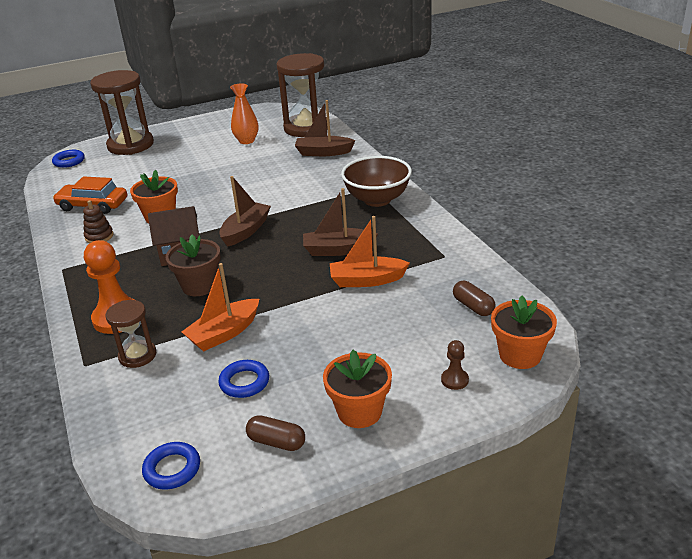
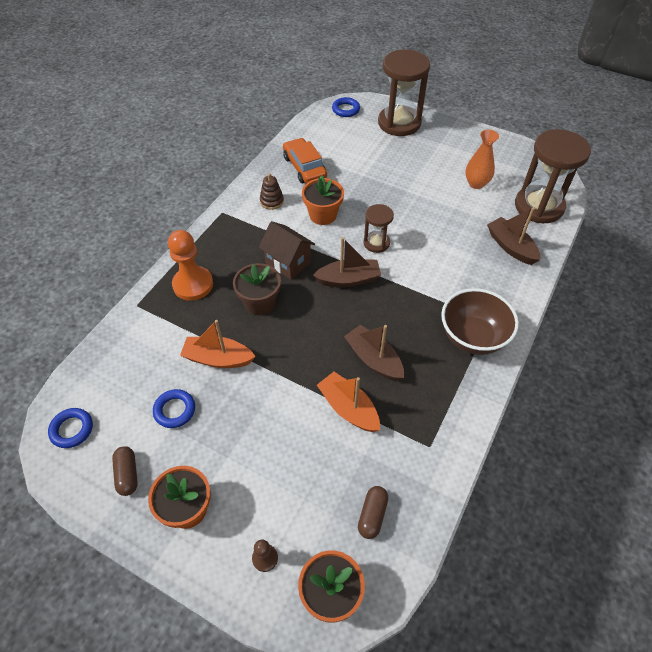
camera: 50 degrees right, 20 degrees up
(137, 355) = (163, 326): brown hourglass -> brown hourglass (376, 243)

